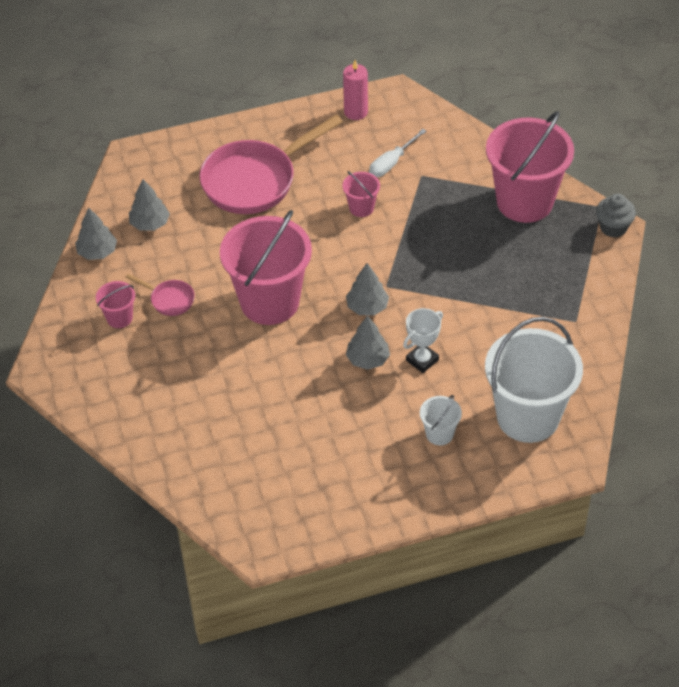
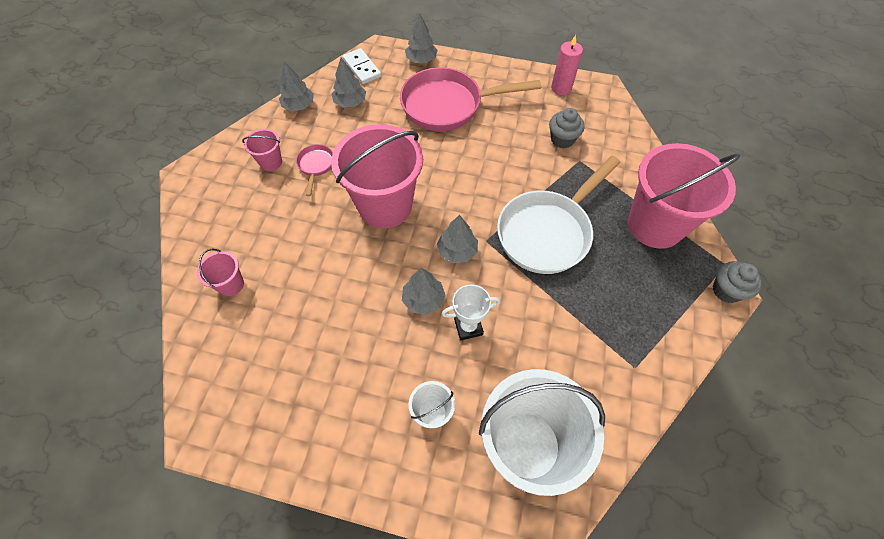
camera: 30 degrees right, 10 degrees up
(131, 183) = (362, 68): none -> white domino
(169, 299) = (316, 166): pink pan -> pink pan turned 150 degrees counterclockwise
(188, 146) = (421, 60): none -> grey tree
(361, 208) = (512, 164): pink bucket -> pink bucket (231, 284)
(392, 163) = (562, 139): white screwdriver -> grey cupcake
(436, 252) = (548, 232): none -> white pan

